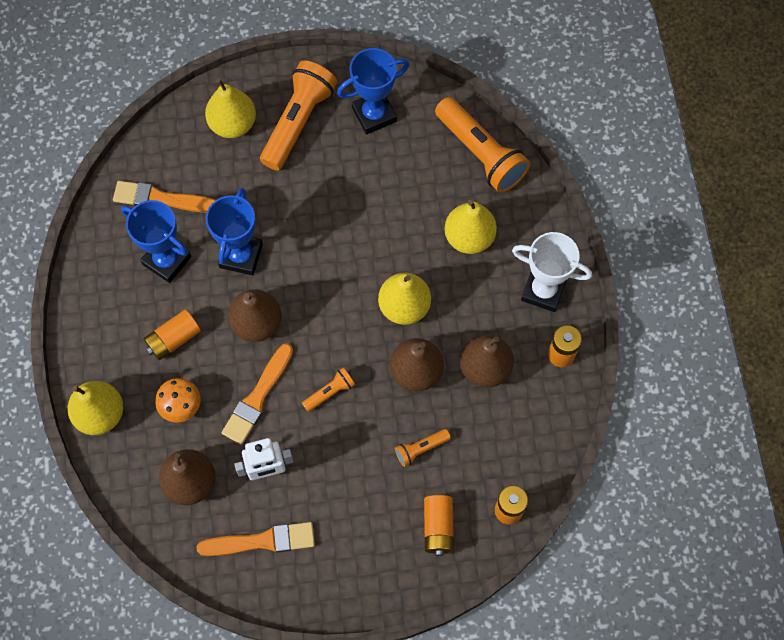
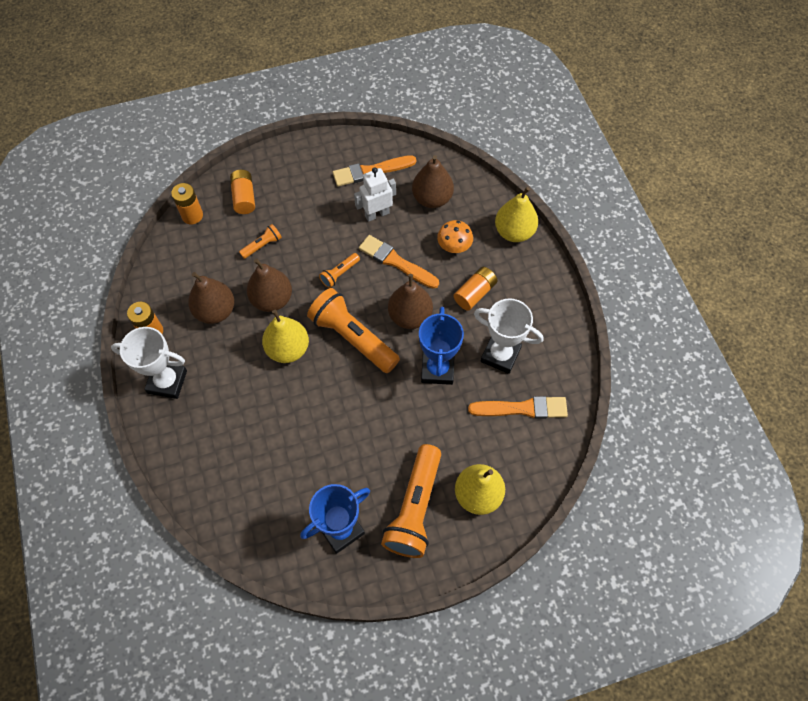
camera: 170 degrees right, 5 degrees down
(167, 260) = (500, 355): blue trophy -> white trophy
(257, 397) = (396, 262): orange brush -> orange brush turned 75 degrees counterclockwise
(469, 237) = (236, 419): yellow pear -> none
(480, 154) = (230, 505): orange flashlight -> orange flashlight (353, 337)

